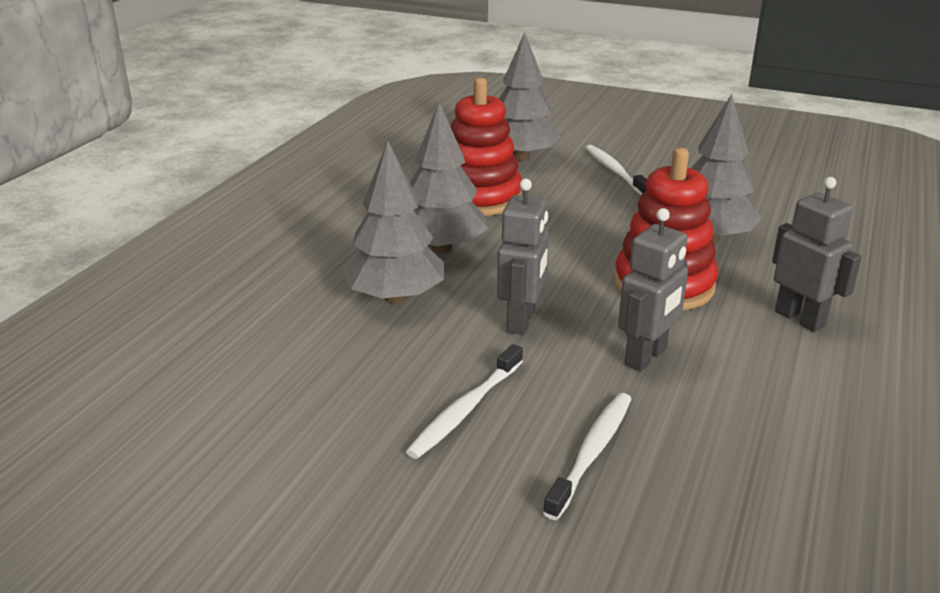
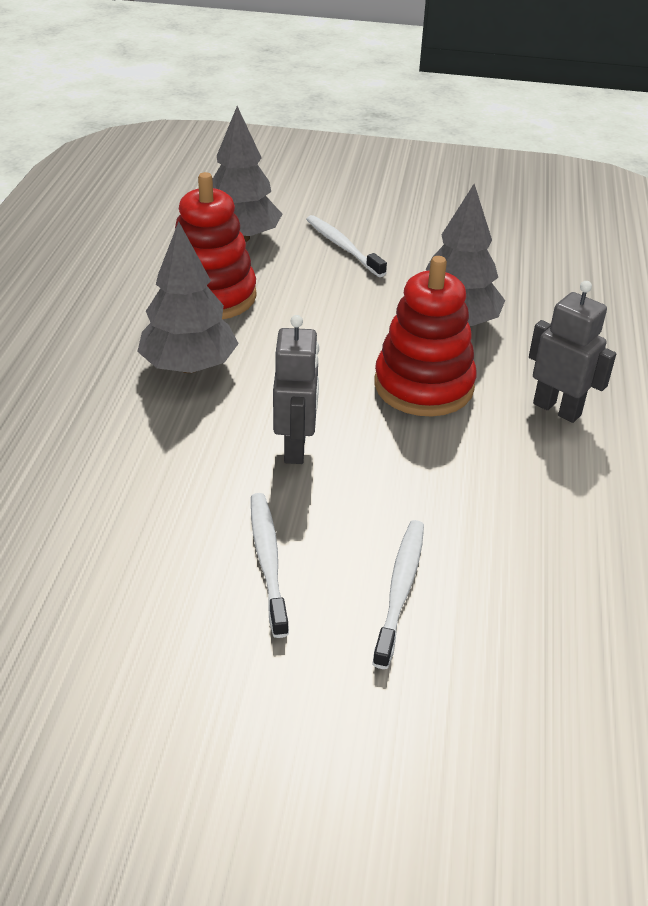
camera: 15 degrees left, 10 degrees up
(395, 297) = (158, 436): grey tree -> none
(465, 410) = (268, 561): white toothbrush -> white toothbrush turned 150 degrees clockwise
(646, 357) = (426, 473): grey robot -> none

